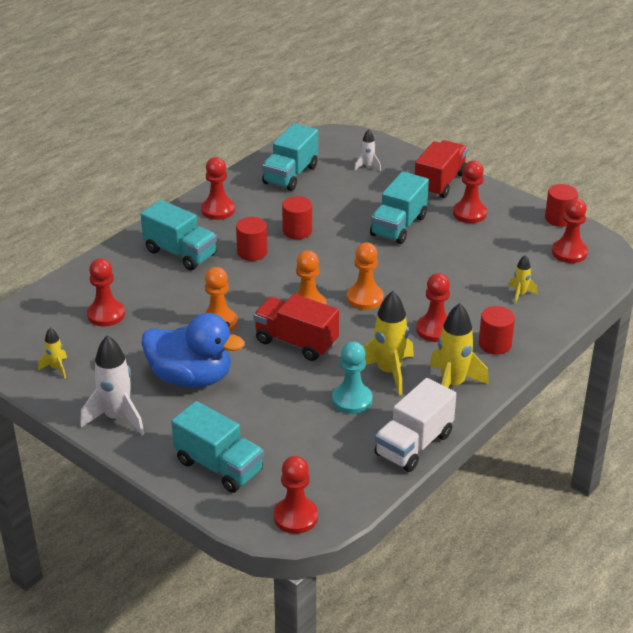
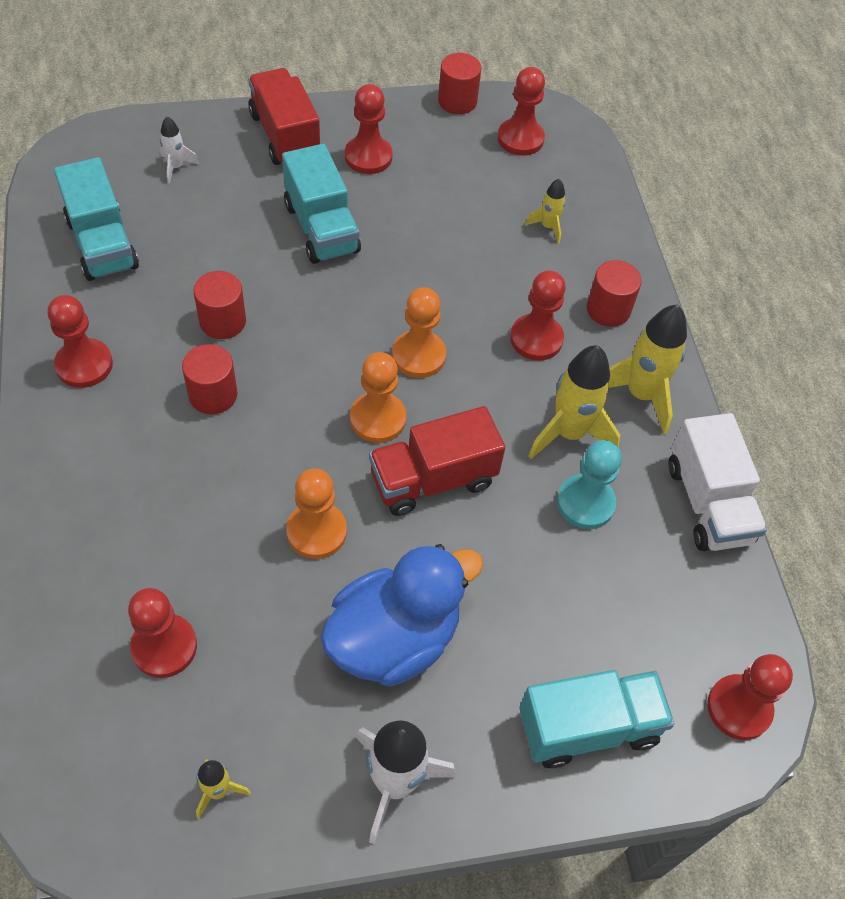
camera: 55 degrees left, 20 degrees up
(180, 253) = (127, 469): turquoise truck -> none

